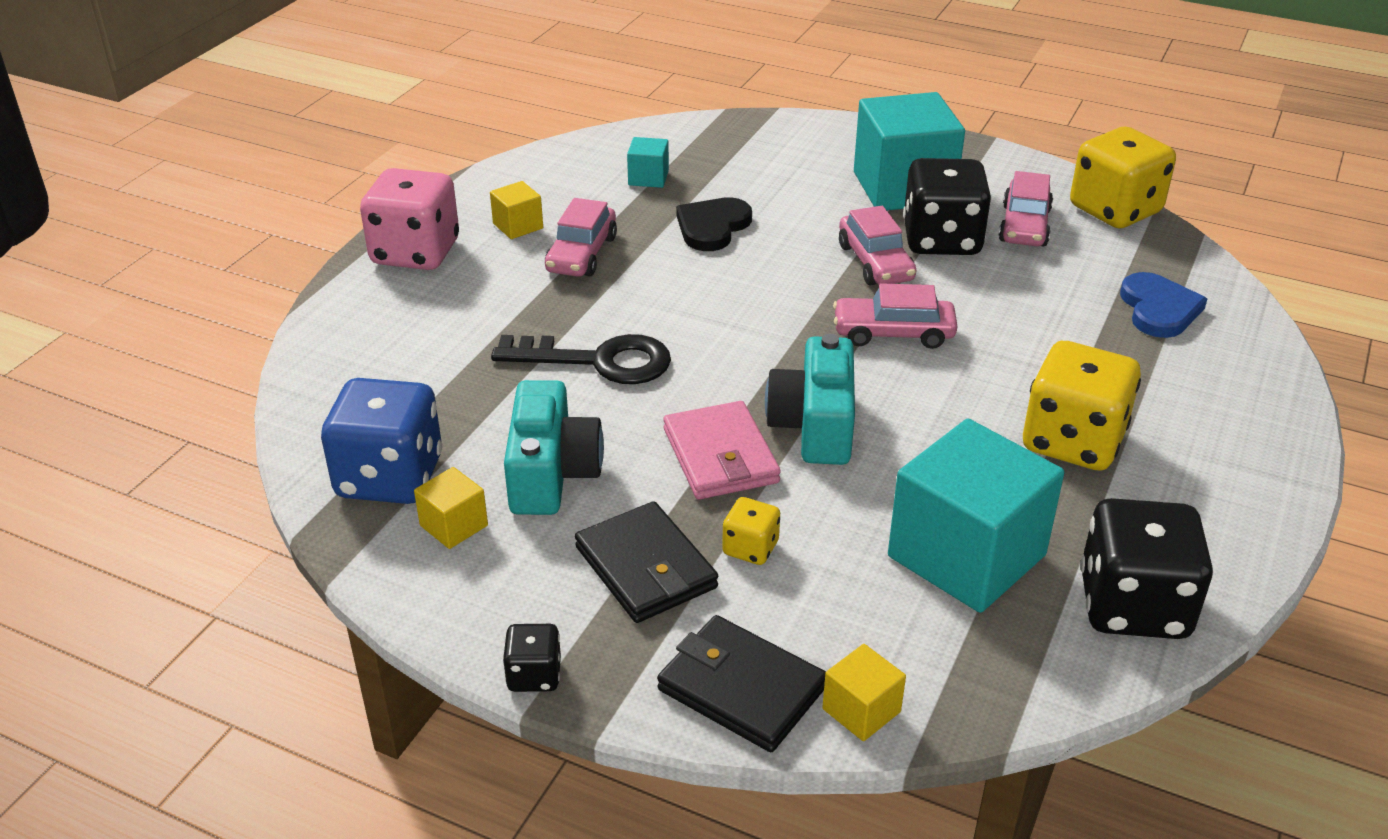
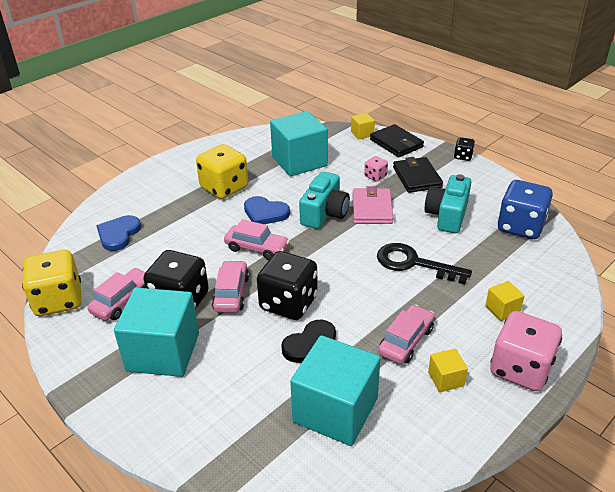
camera: 160 degrees left, 0 degrees up
(454, 525) = (491, 203): yellow cube -> yellow cube (502, 309)
(648, 178) = (335, 410): turquoise cube -> turquoise cube, size x2.27
(750, 548) = (375, 176): yellow dice -> pink dice
(935, 402) = (265, 213): none -> blue heart
(1133, 606) = (258, 141): black dice -> black dice (288, 303)

